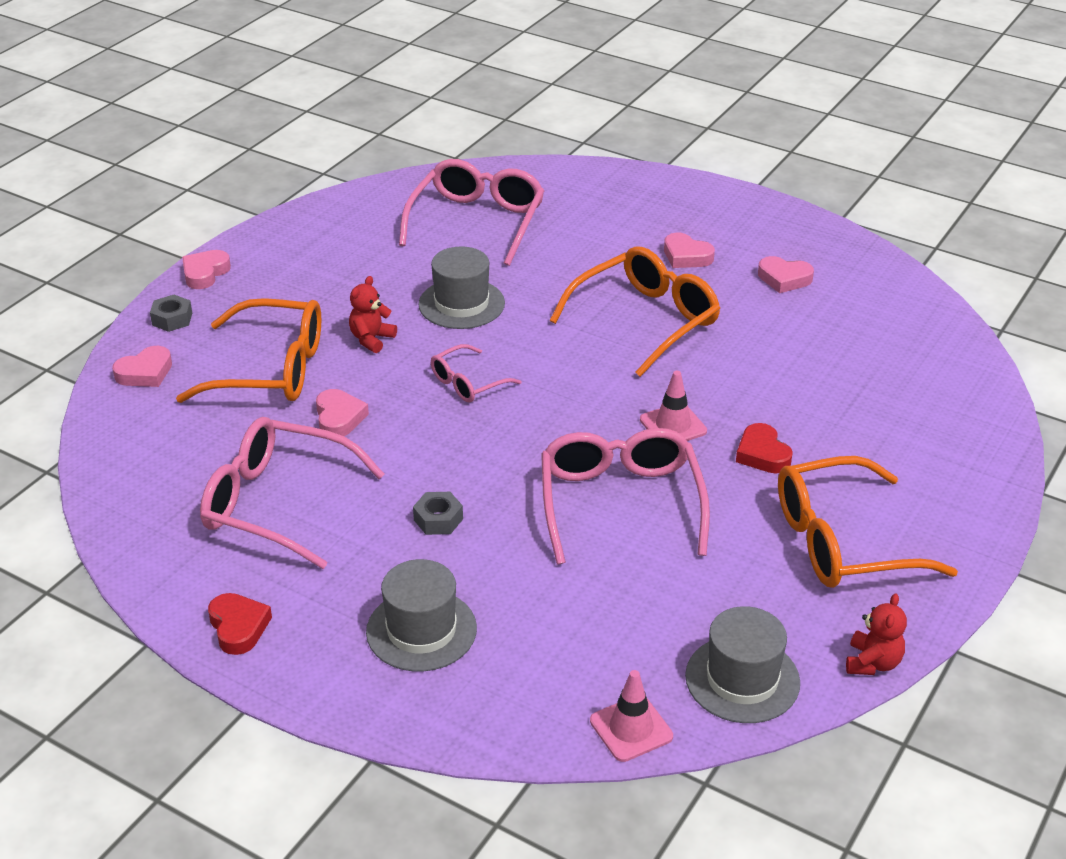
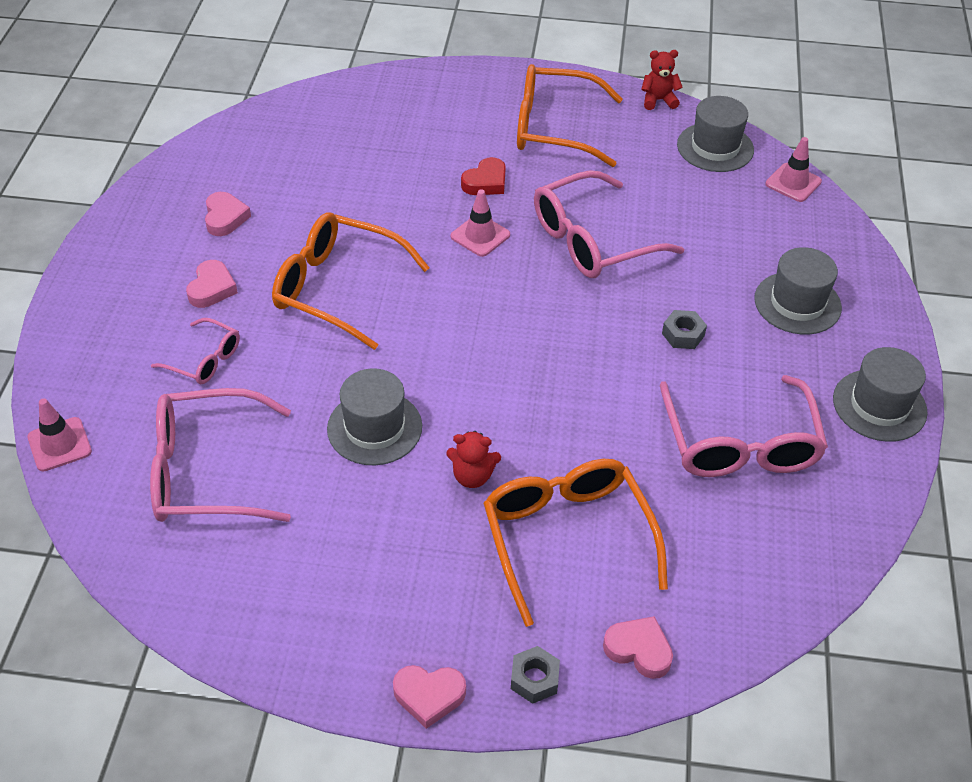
camera: 115 degrees left, 10 degrees up
(238, 627) = (879, 405): red heart -> grey hat
(339, 418) = (604, 450): pink heart -> none
(468, 383) = (498, 377): pink glasses -> pink glasses (204, 359)
(551, 169) = (59, 444): none -> pink traffic cone
(844, 541) = (555, 128): orange glasses -> orange glasses turned 135 degrees clockwise

